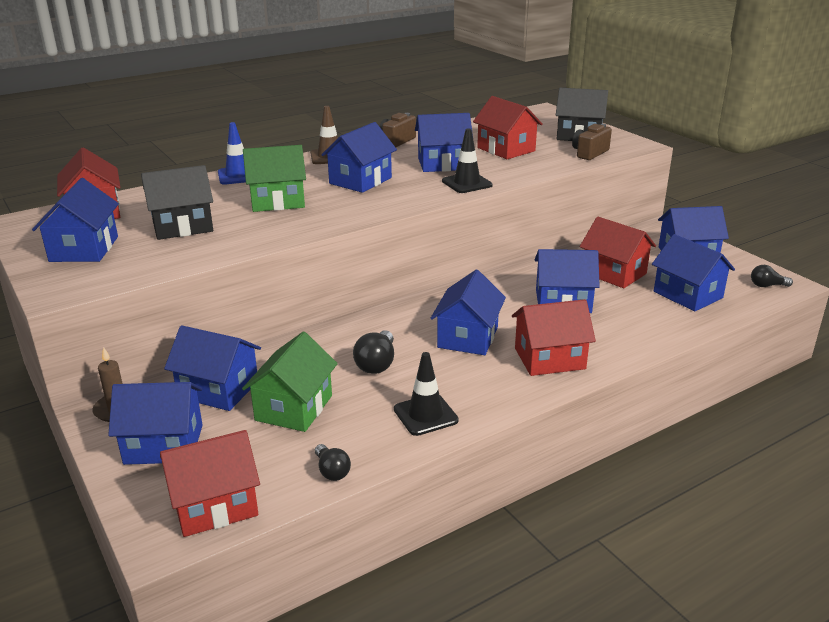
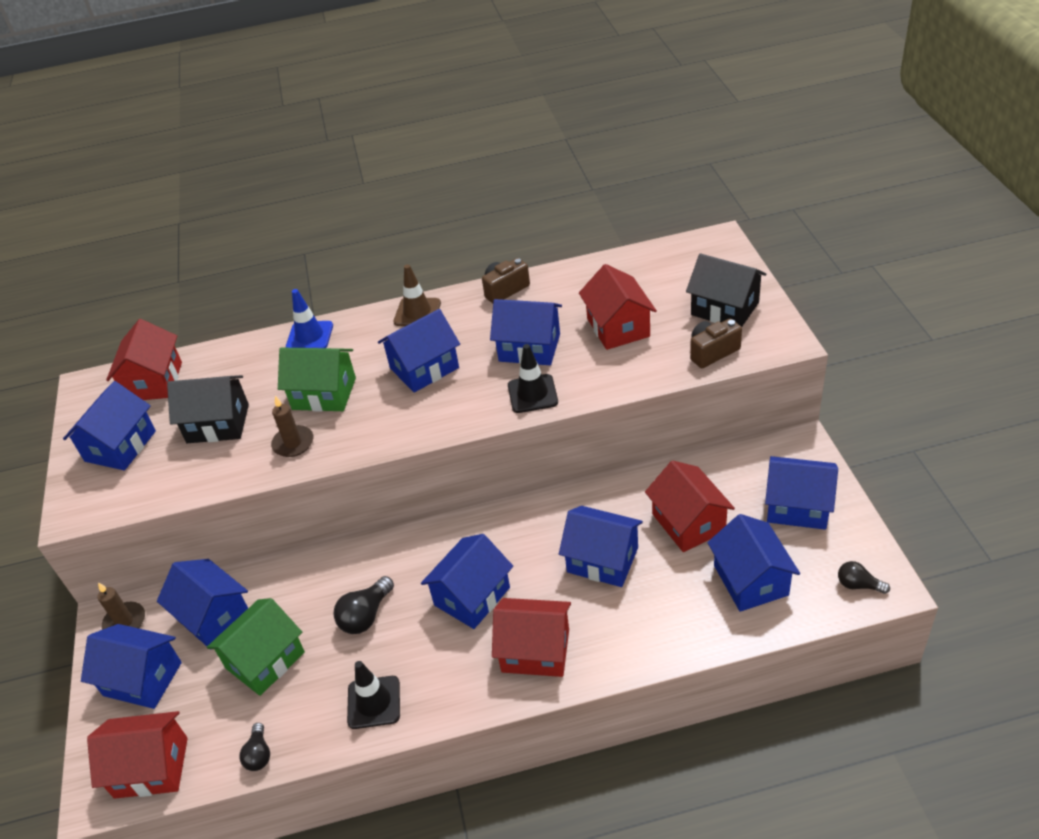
camera: 25 degrees right, 15 degrees up
(269, 228) = (293, 443): none -> brown candle

